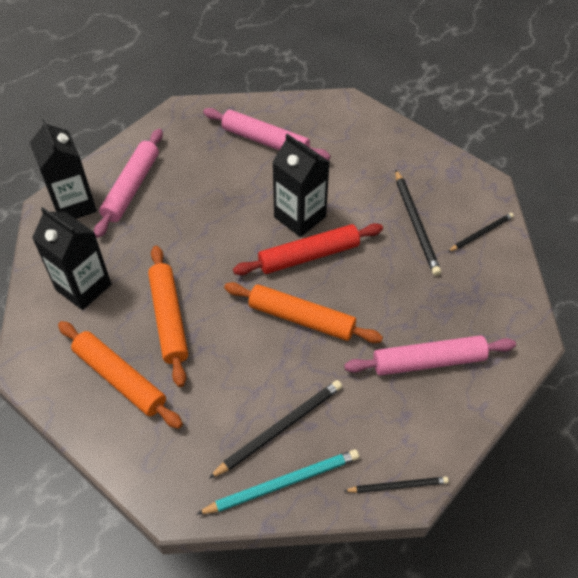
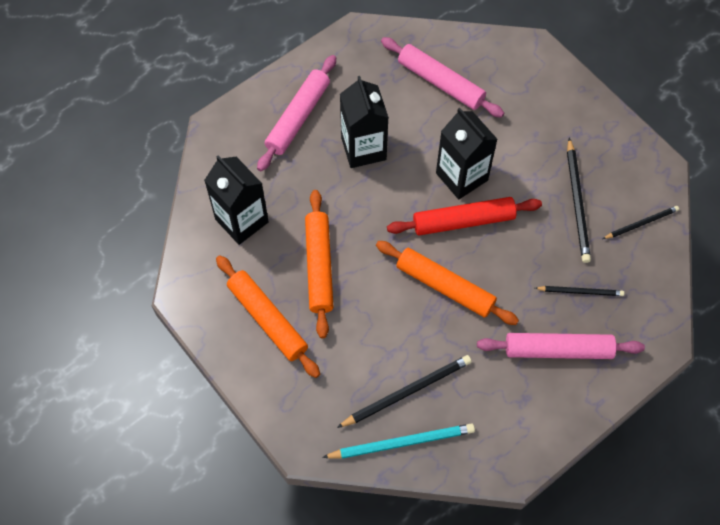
camera: 10 degrees right, 10 degrees up
(74, 205) = (239, 129): black carton -> black carton (363, 148)
(398, 486) = (505, 463): black pencil -> black pencil (580, 291)

